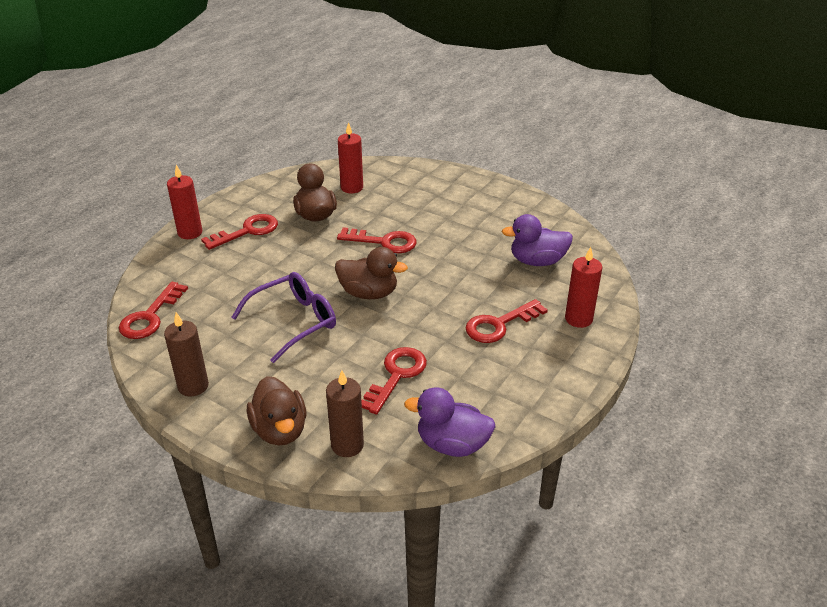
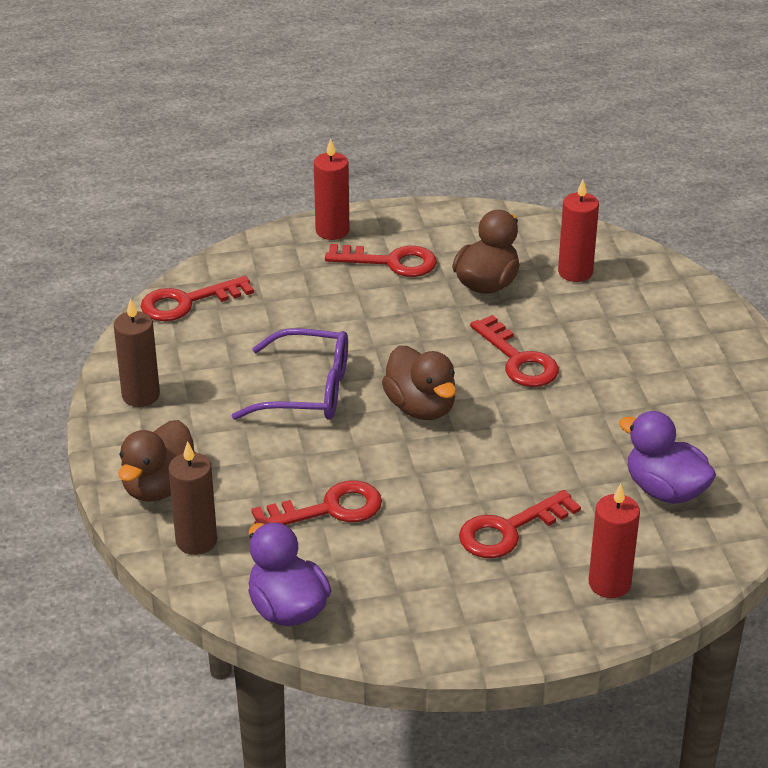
camera: 45 degrees right, 0 degrees up
(499, 325) = (509, 530): red key -> red key turned 45 degrees counterclockwise

